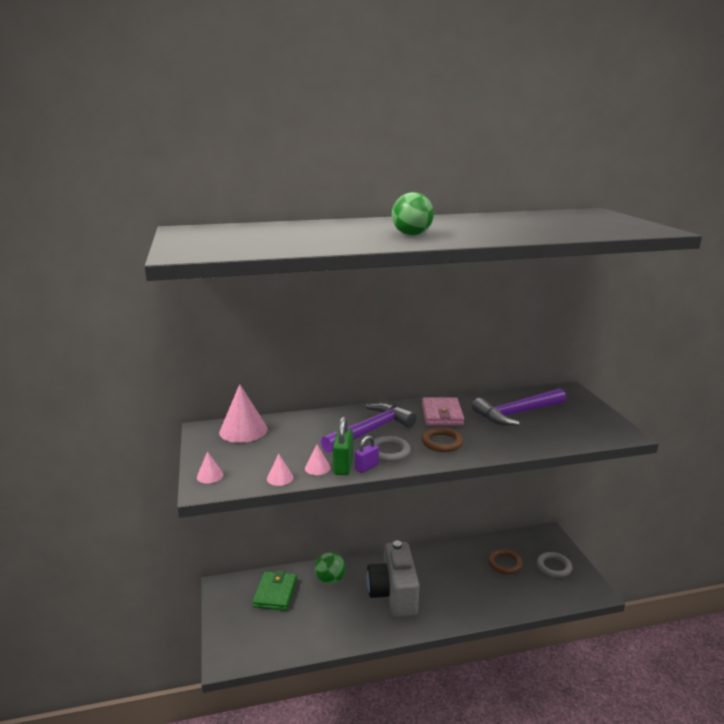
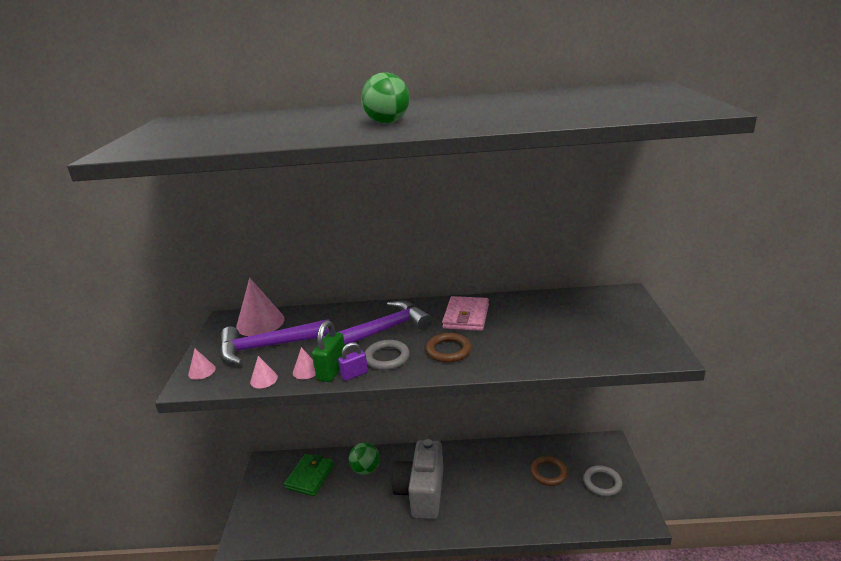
camera: 15 degrees right, 5 degrees up
(517, 413) = (550, 320): purple hammer -> purple hammer (269, 346)

